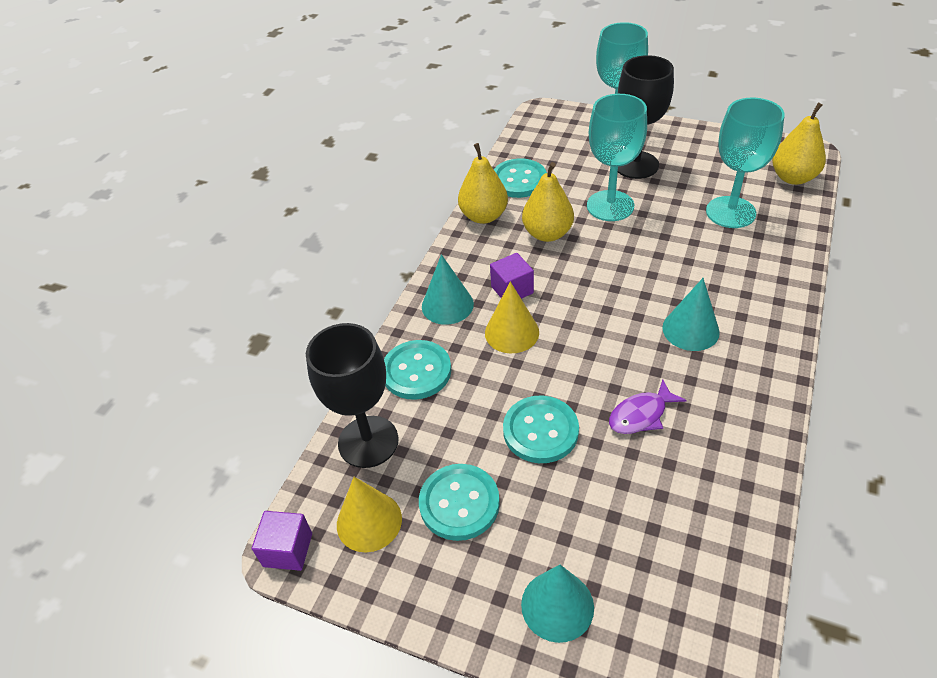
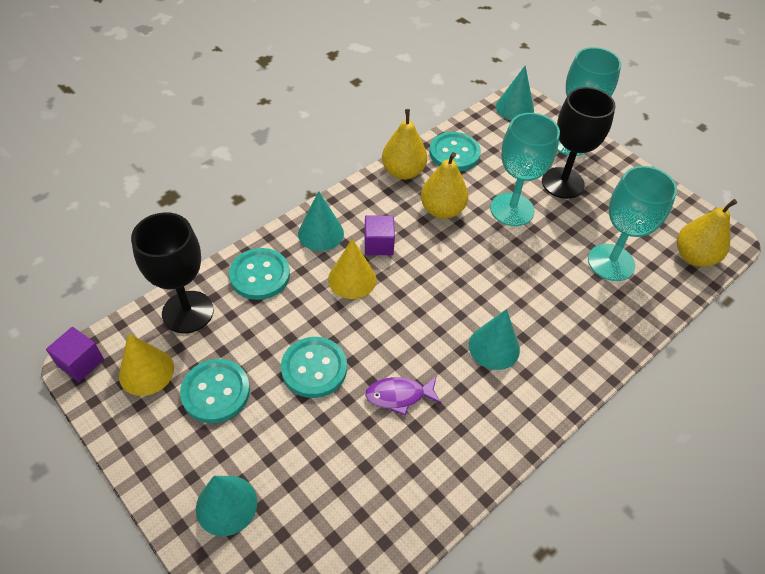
camera: 20 degrees right, 5 degrees up
(542, 120) = (514, 108): none -> turquoise cone

